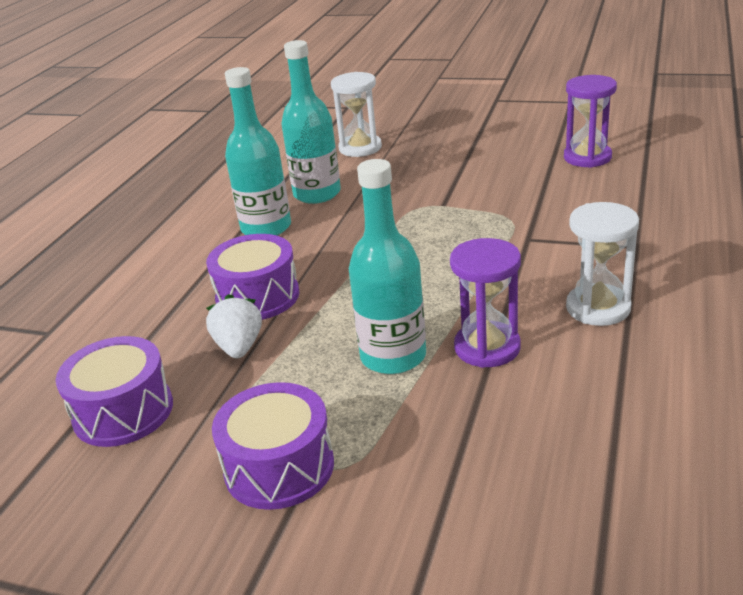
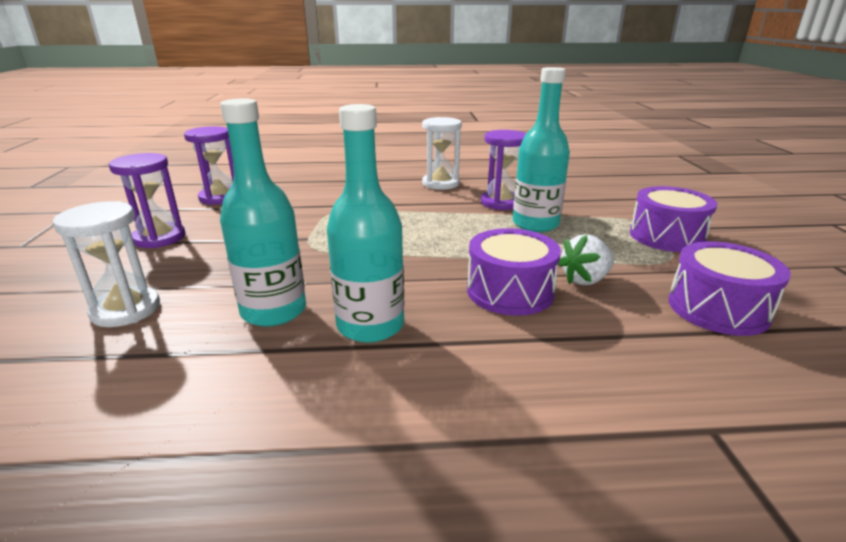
camera: 115 degrees left, 5 degrees down
(483, 143) = (159, 238): none -> purple hourglass

